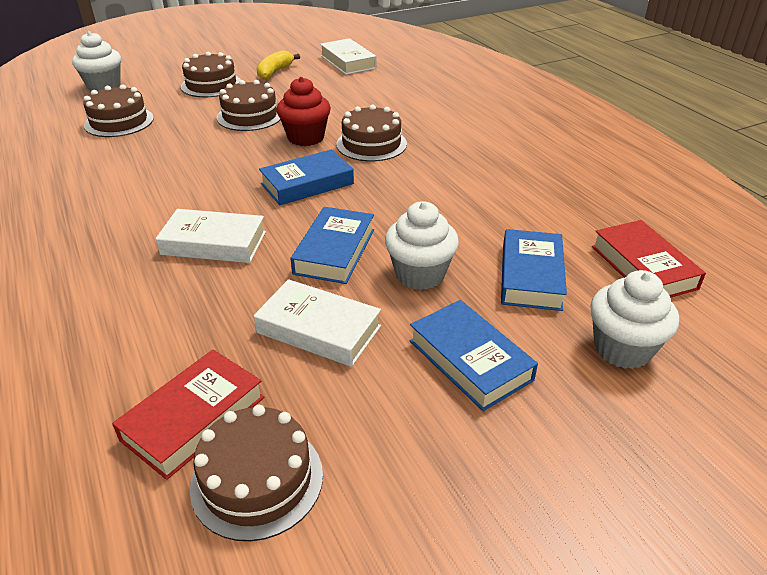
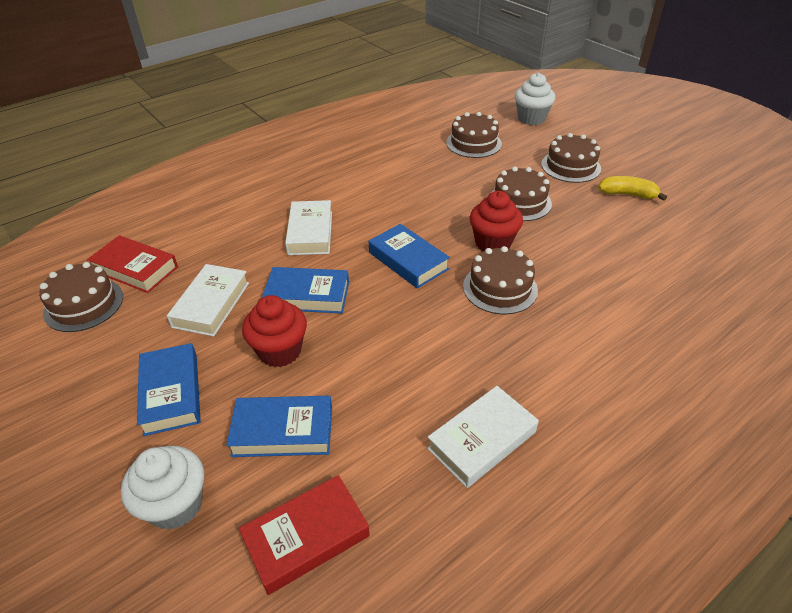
camera: 80 degrees right, 5 degrees up
(348, 62) = (697, 238): white book -> white book (482, 440)
(420, 274) = (280, 351): white cupcake -> red cupcake
(470, 360) = (171, 393): blue book -> blue book turned 60 degrees counterclockwise

